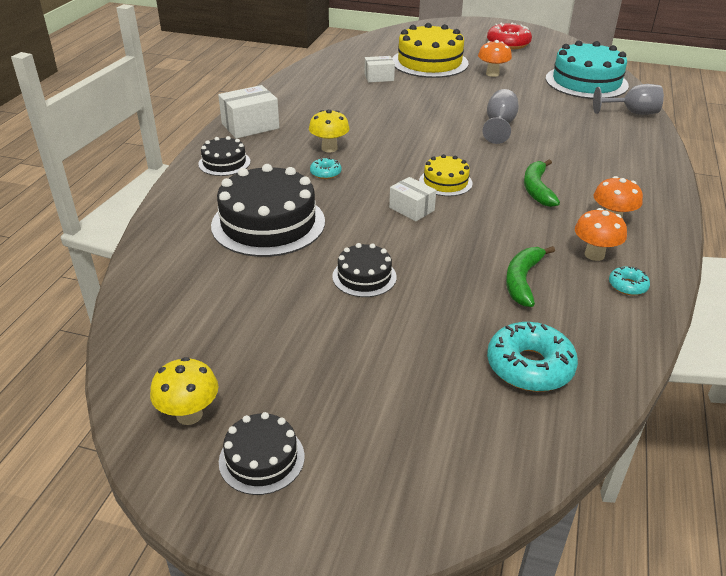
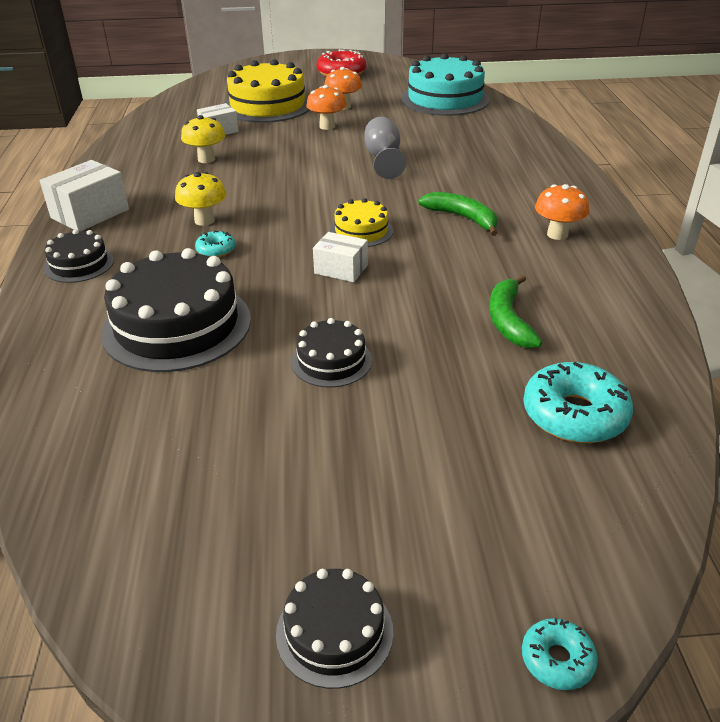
camera: 20 degrees left, 0 degrees up
(189, 415) = (205, 605): yellow mushroom -> yellow mushroom (206, 159)
(537, 189) = (463, 218): green banana -> green banana turned 150 degrees clockwise
(594, 255) = (563, 274): orange mushroom -> orange mushroom (327, 126)
(627, 286) = (615, 299): turquoise donut -> turquoise donut (557, 660)
(632, 113) = (508, 122): grey goblet -> none

